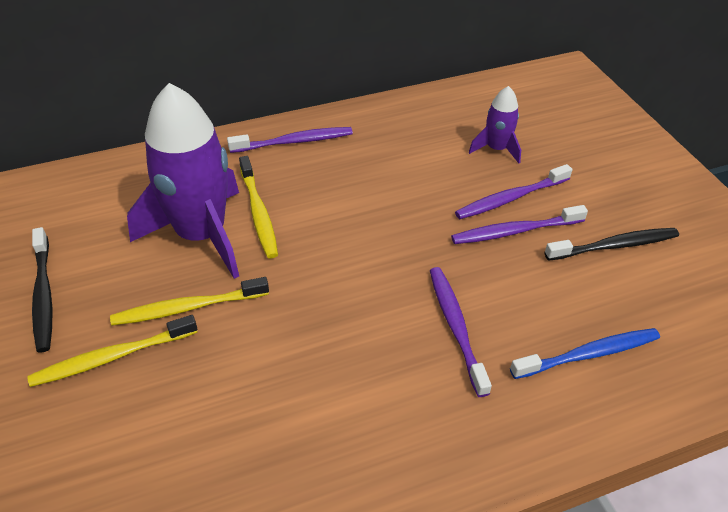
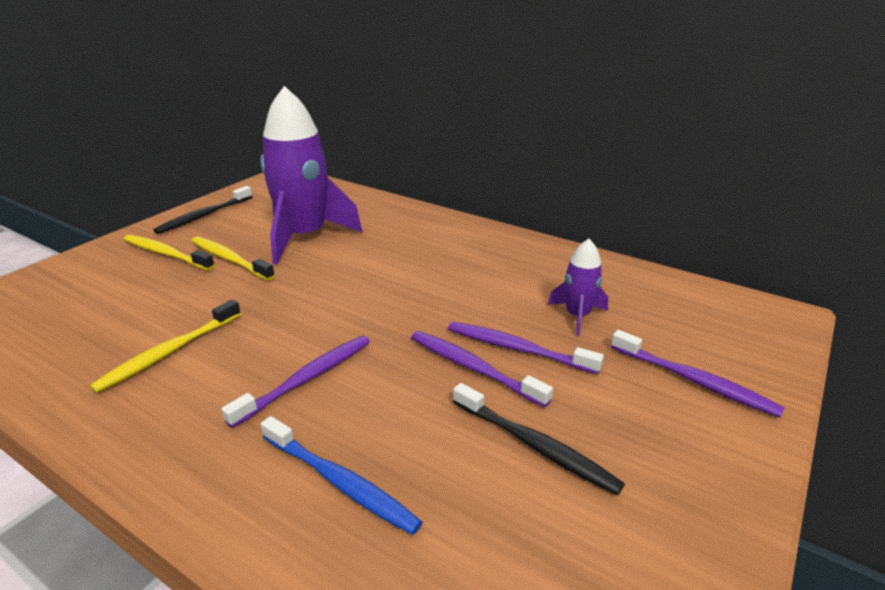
camera: 55 degrees right, 15 degrees down
(258, 213) = (350, 246): yellow toothbrush -> yellow toothbrush (169, 352)
(294, 142) = (445, 229): purple toothbrush -> purple toothbrush (694, 381)

